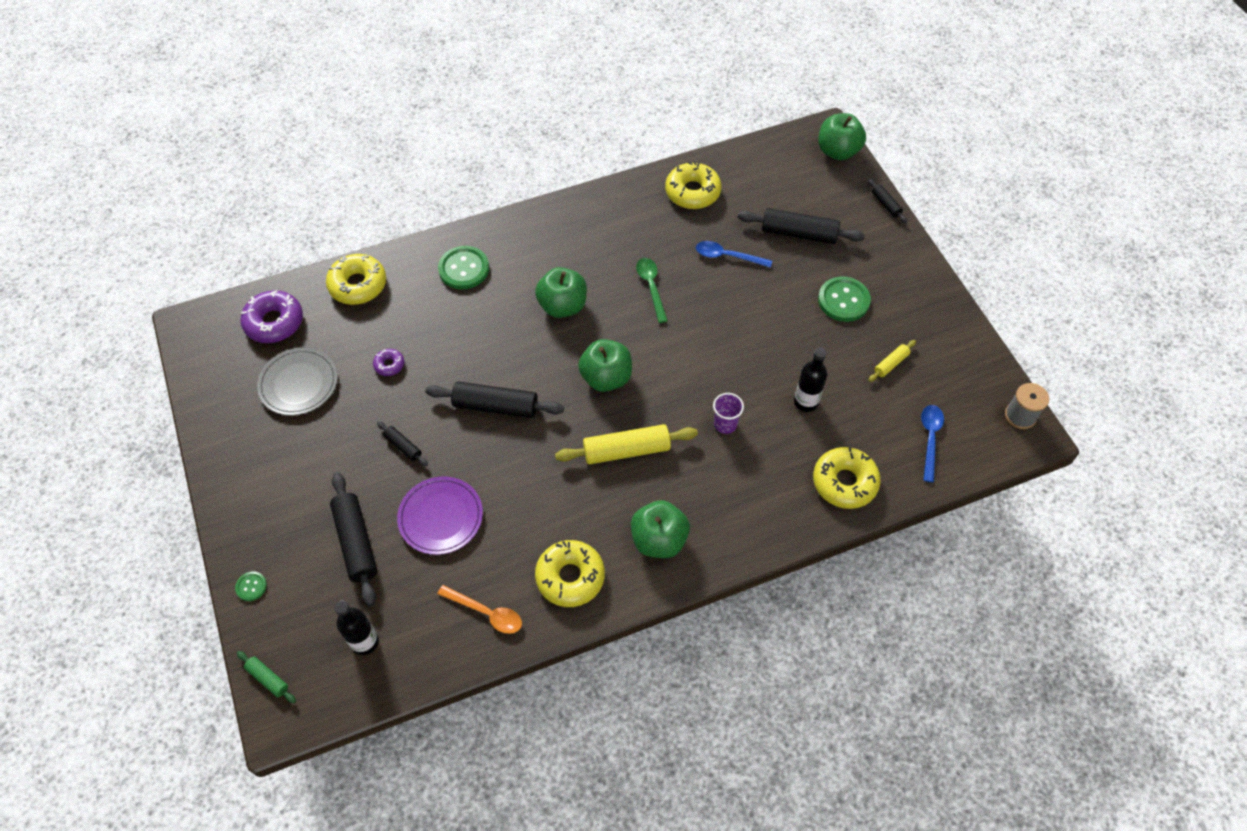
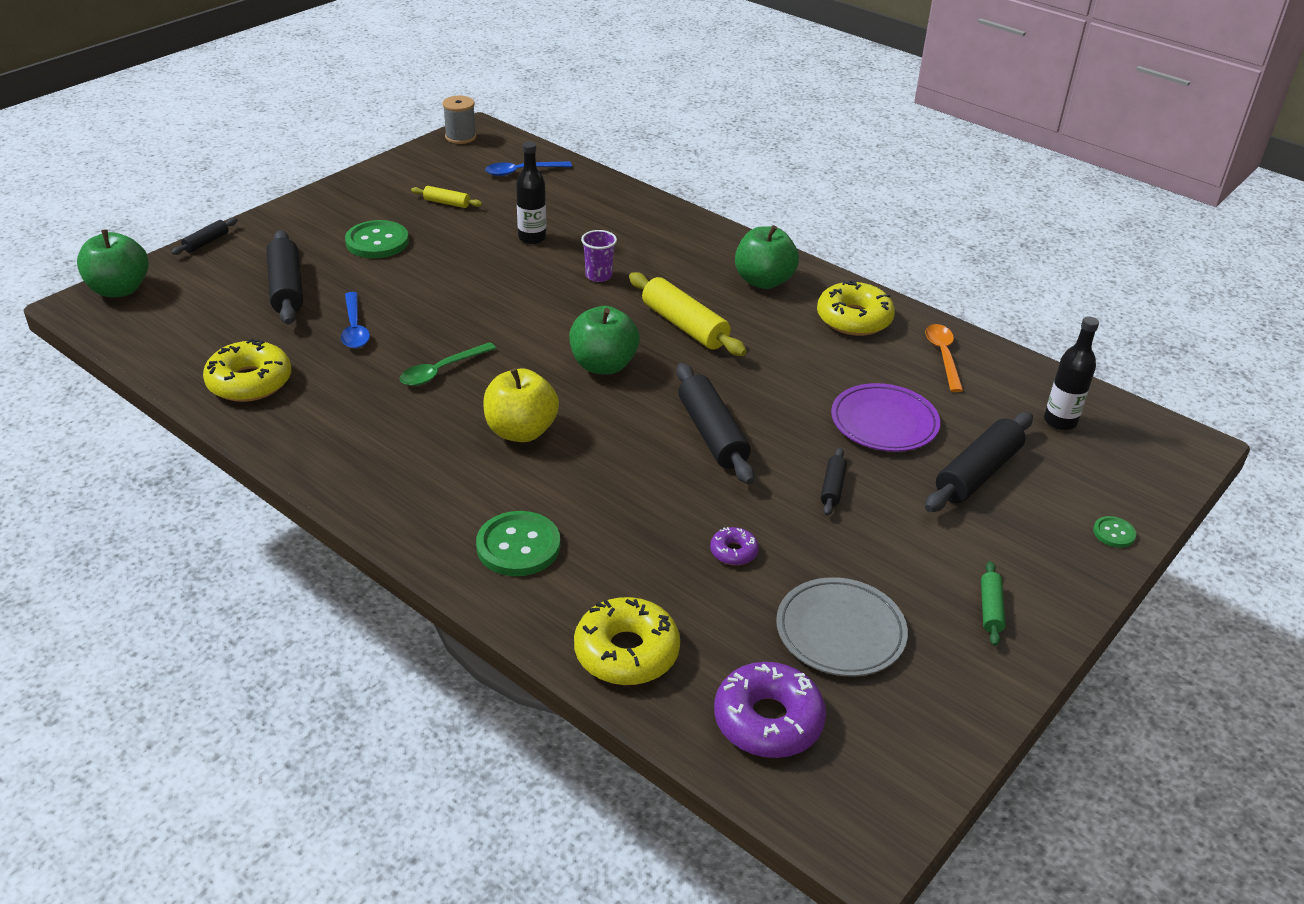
camera: 120 degrees left, 20 degrees down
(268, 678) = (1171, 472): green rolling pin -> green rolling pin (990, 609)
(562, 306) = (521, 431): green apple -> yellow apple
(844, 482) = (607, 202): yellow donut -> none

